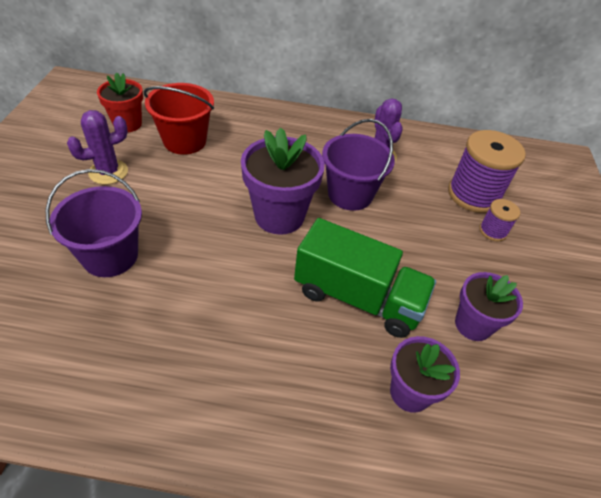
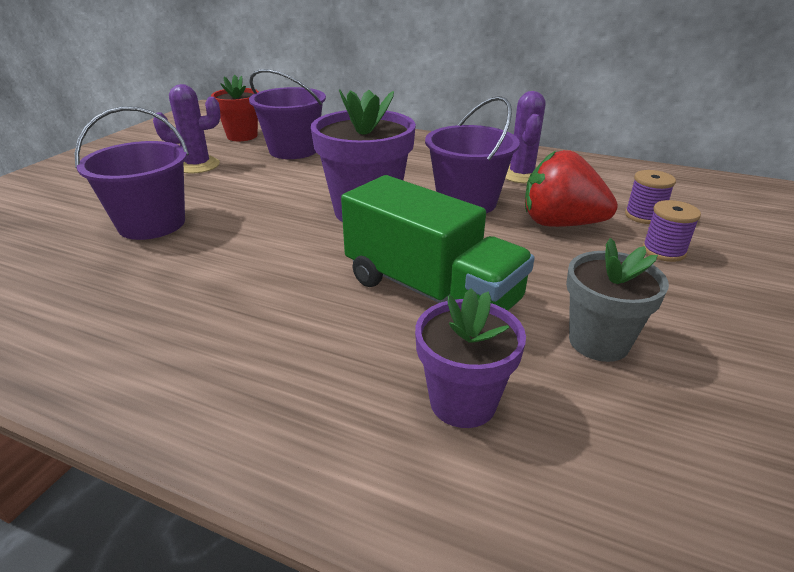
camera: 20 degrees right, 15 degrees down
(185, 141) = (293, 150): red bucket -> purple bucket
(422, 211) = (560, 224): none -> red strawberry
(473, 195) = (644, 216): purple spool -> purple spool, size x0.50
(473, 325) = (598, 342): purple flower pot -> grey flower pot

